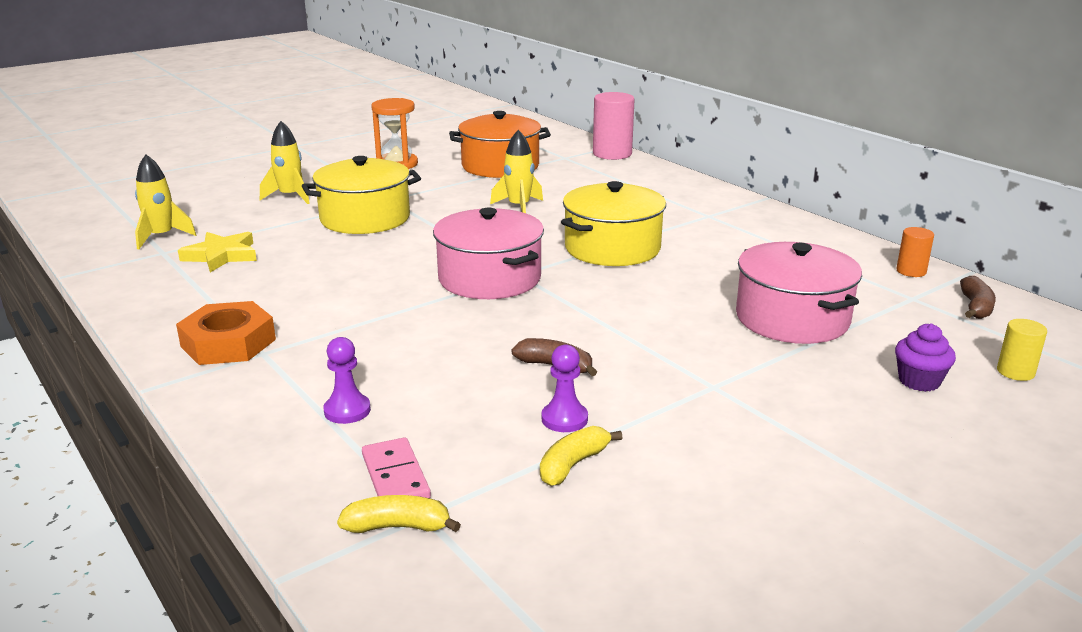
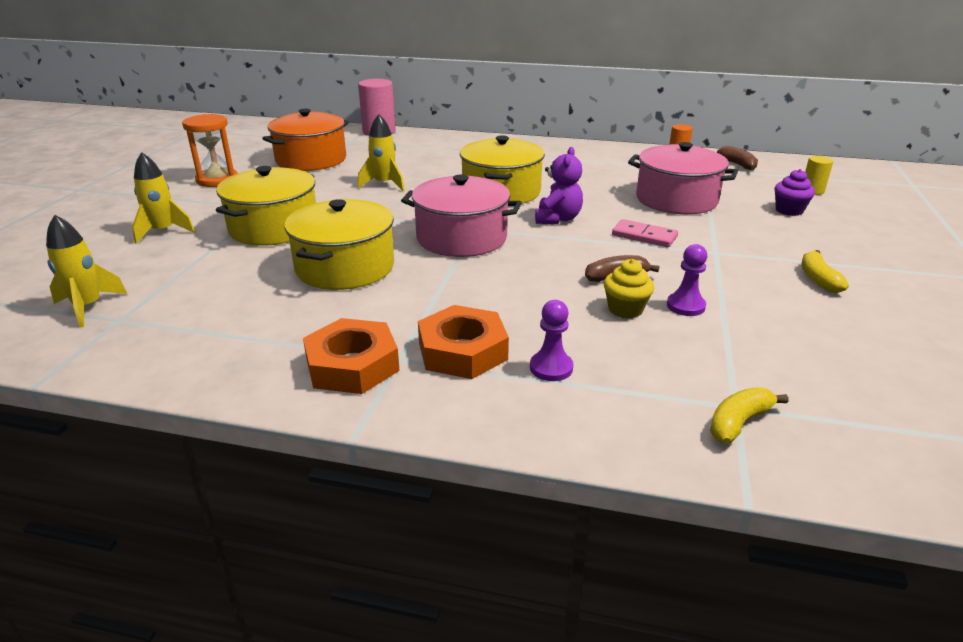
camera: 40 degrees left, 5 degrees up
(221, 256) = (193, 300): yellow star -> none
(313, 367) = (462, 351): none -> orange nut
(355, 269) = (345, 267): none -> yellow pot
(395, 476) = (671, 393): pink domino -> pink domino (644, 236)
(502, 396) = (625, 309): none -> yellow cupcake
(573, 464) = (743, 330): yellow banana -> yellow banana (818, 279)
(613, 293) = (557, 219): none -> purple teddy bear

